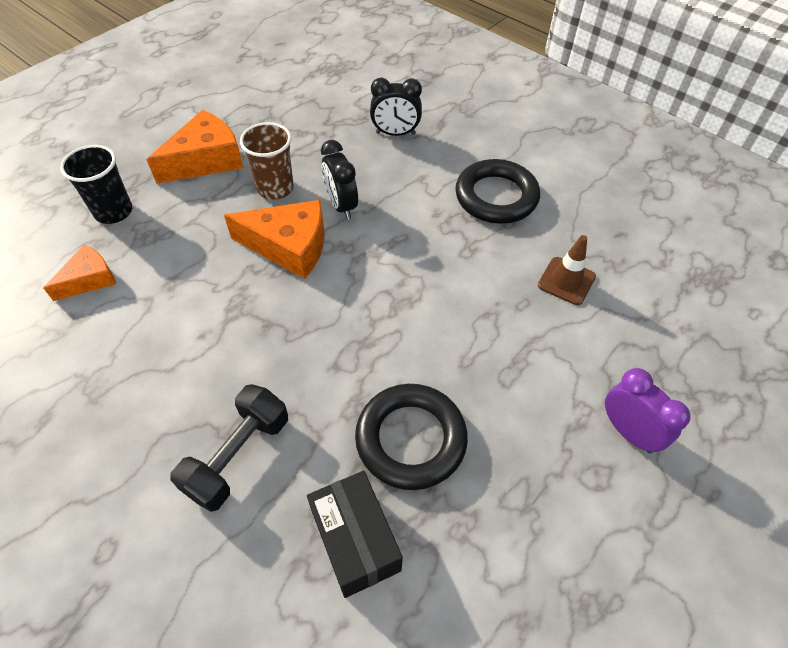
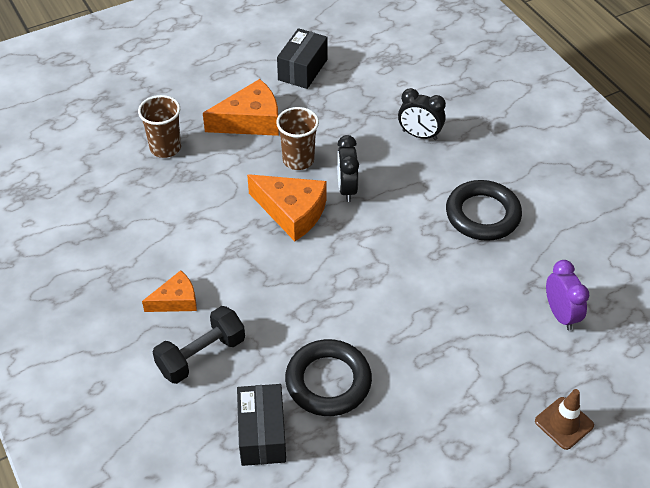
camera: 20 degrees right, 5 degrees down
(89, 279) = (133, 198): orange cheese -> orange cheese (176, 300)
(113, 212) = (165, 148): black cup -> brown cup
(246, 97) = (302, 69): none -> black box
(566, 281) = (508, 301): brown traffic cone -> brown traffic cone (564, 423)
(628, 432) = (497, 427): purple clock -> purple clock (560, 314)

